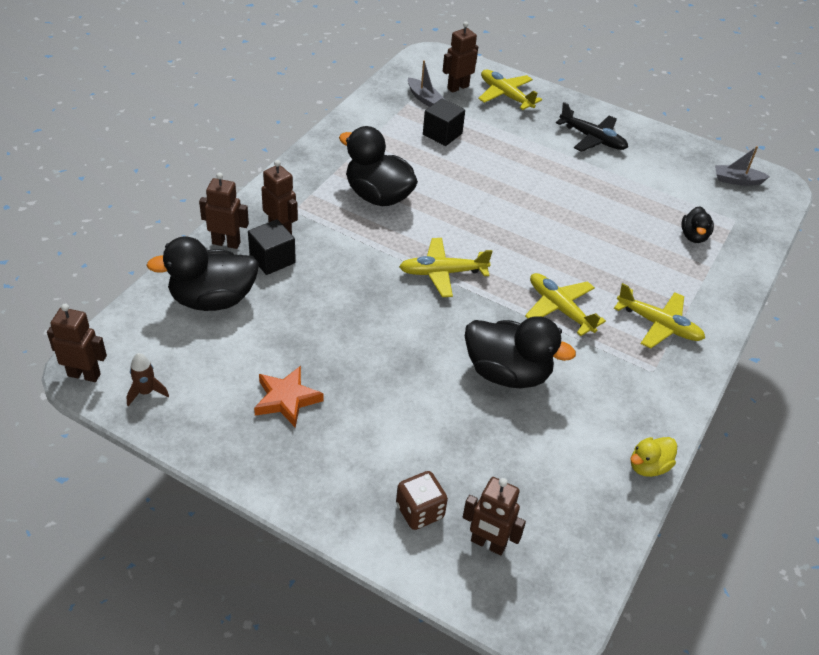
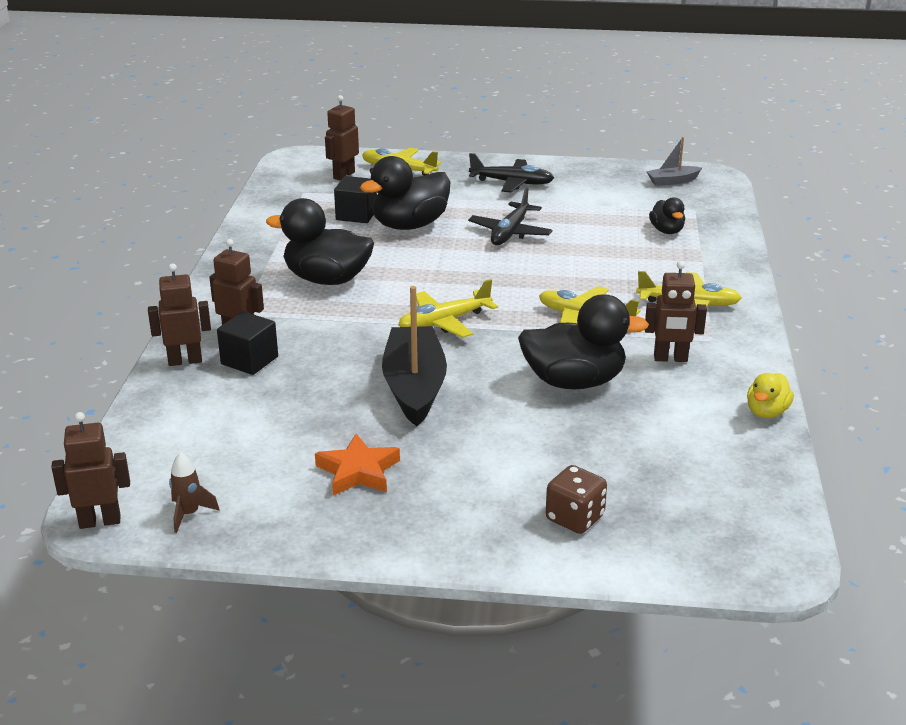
camera: 20 degrees left, 15 degrees down
(212, 299) = (206, 412): black duck -> black duck (409, 225)
(378, 331) = (414, 387): none -> black boat
(424, 98) = (315, 192): grey boat -> none
(488, 544) = (664, 521): brown robot -> brown robot (670, 358)
(556, 194) = (510, 233): none -> black plane

